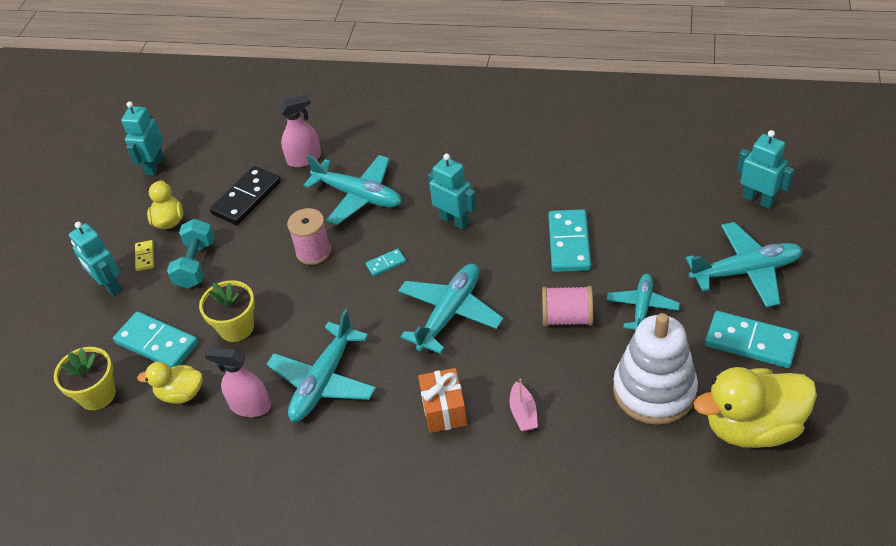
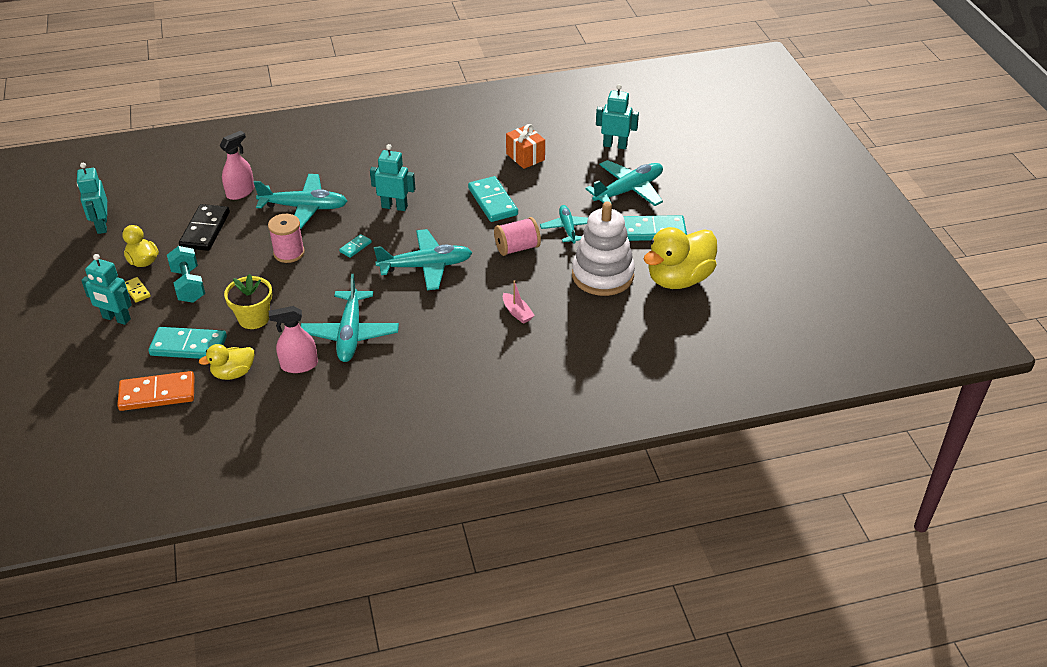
camera: 30 degrees left, 5 degrees down
(97, 394) = (157, 393): yellow flower pot -> orange domino
(444, 410) = (457, 327): orange gift -> orange gift (525, 157)
(449, 313) = (426, 266): turquoise plane -> turquoise plane turned 75 degrees clockwise

